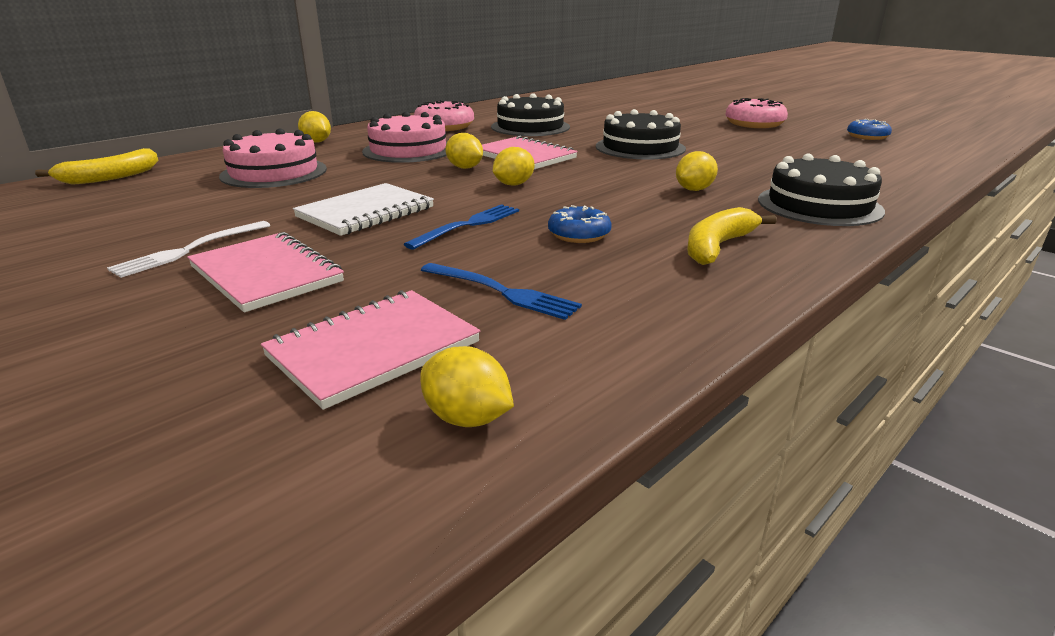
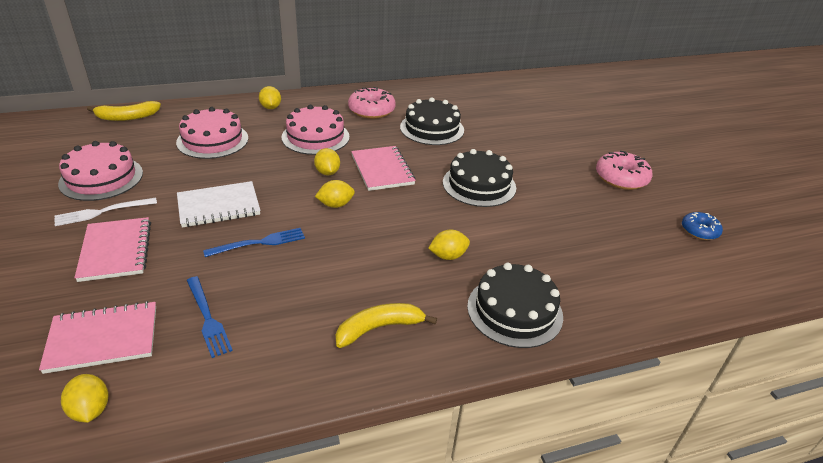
camera: 25 degrees right, 10 degrees up
(142, 226) = (101, 178): none -> pink cake
(579, 234) = (311, 279): blue donut -> none

